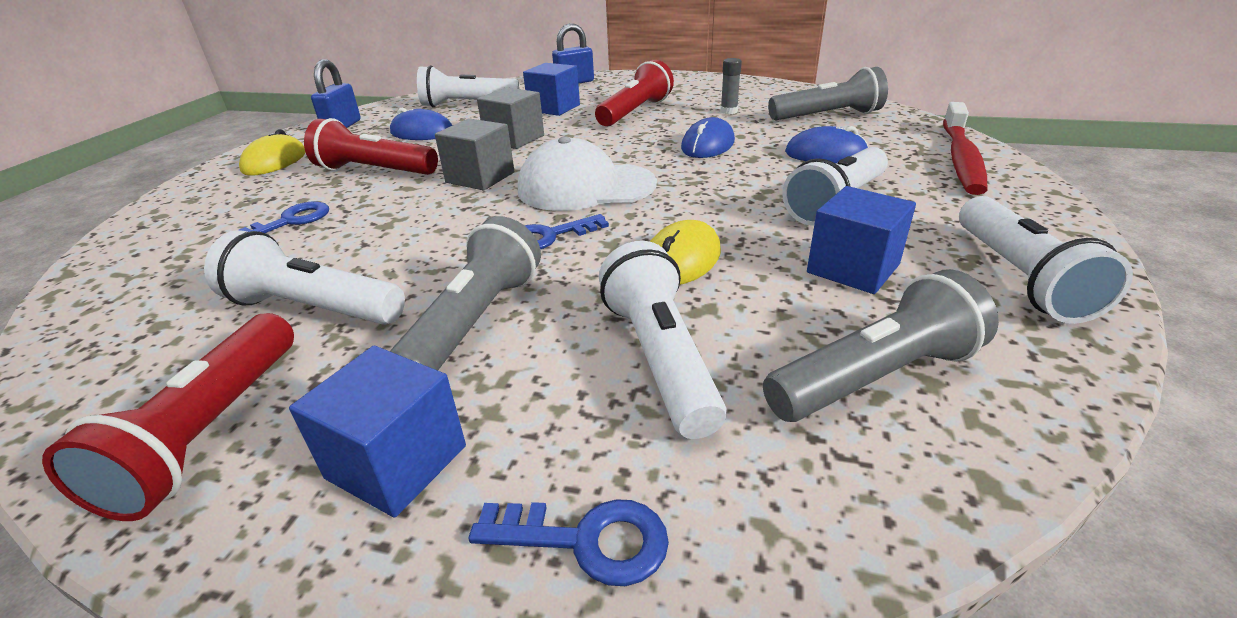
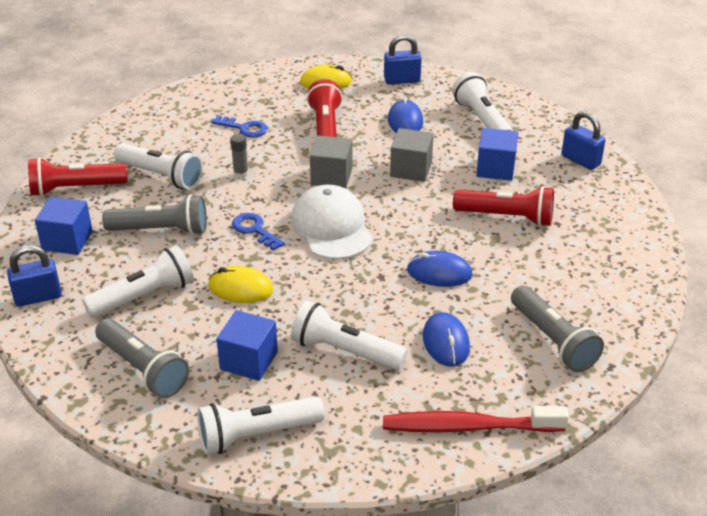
camera: 70 degrees right, 5 degrees up
(313, 308) = (161, 176): white flashlight -> white flashlight turned 120 degrees clockwise
(586, 540) = (38, 297): blue key -> blue padlock
(729, 111) = (537, 274): grey glue stick -> grey glue stick (241, 174)

